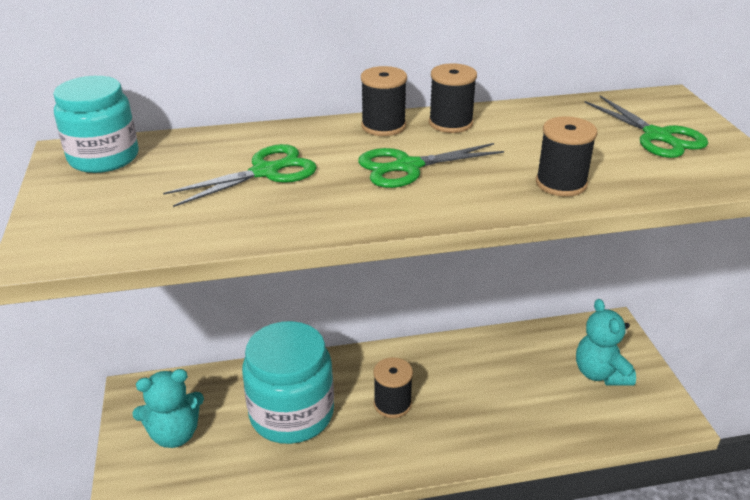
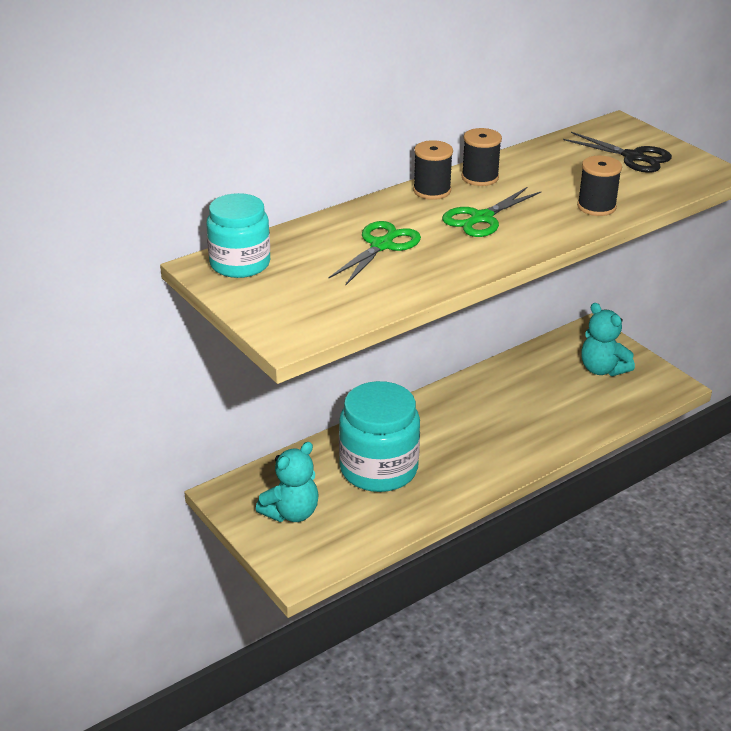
camera: 25 degrees left, 0 degrees up
(392, 404) = (456, 437): black spool -> none
(657, 136) = (633, 157): green scissors -> black scissors

